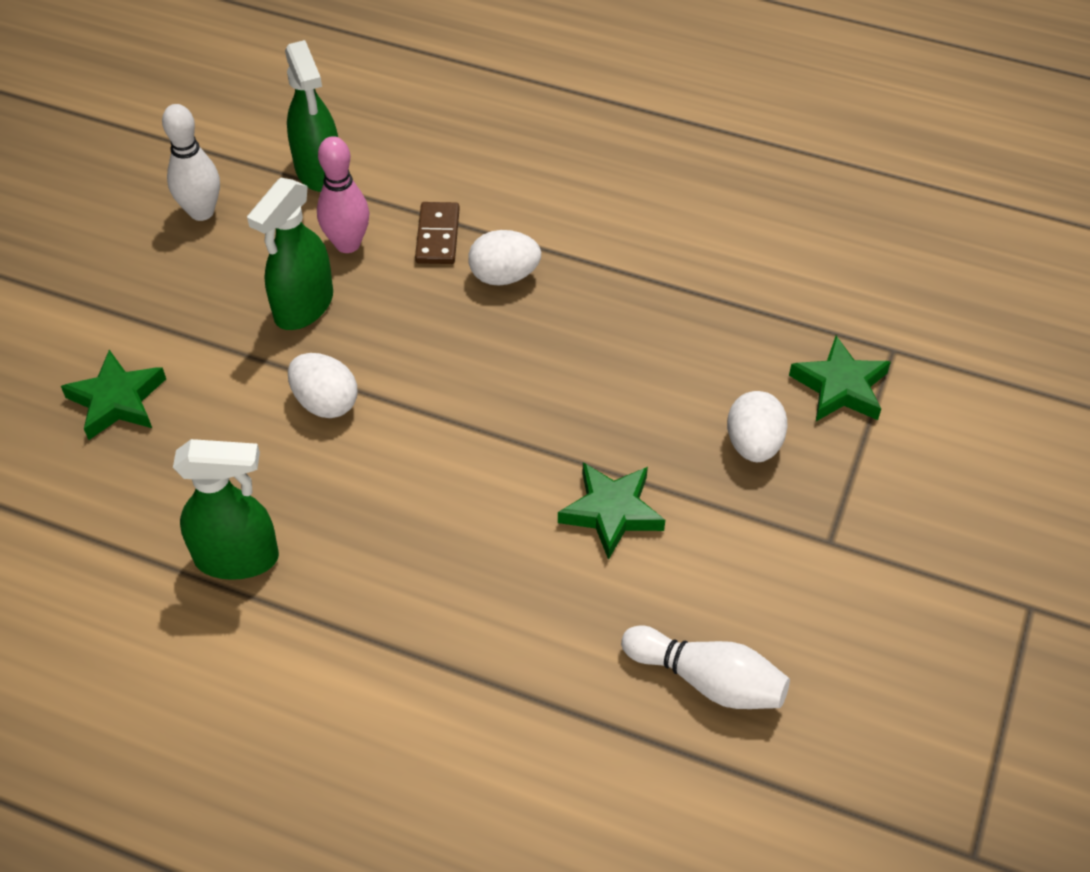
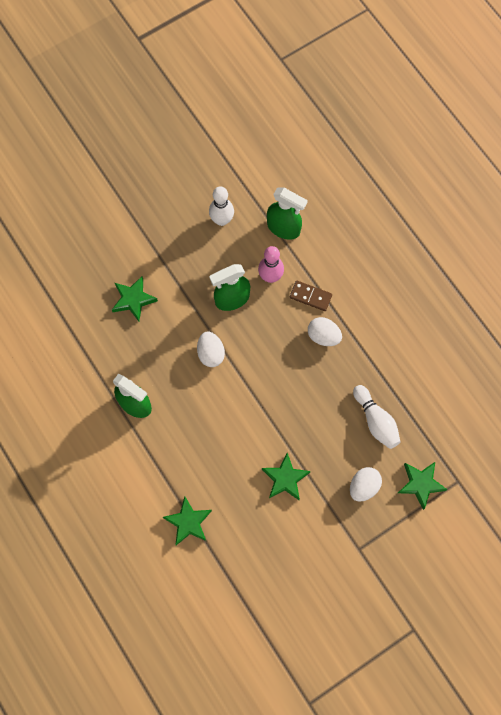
camera: 35 degrees right, 20 degrees up
(319, 172) = (284, 228): green spray bottle -> green spray bottle turned 75 degrees counterclockwise
(438, 236) = (310, 296): brown domino -> brown domino turned 75 degrees clockwise
(490, 691) = (188, 522): none -> green star
(707, 680) = (268, 573): white bowling pin -> white bowling pin (375, 420)

